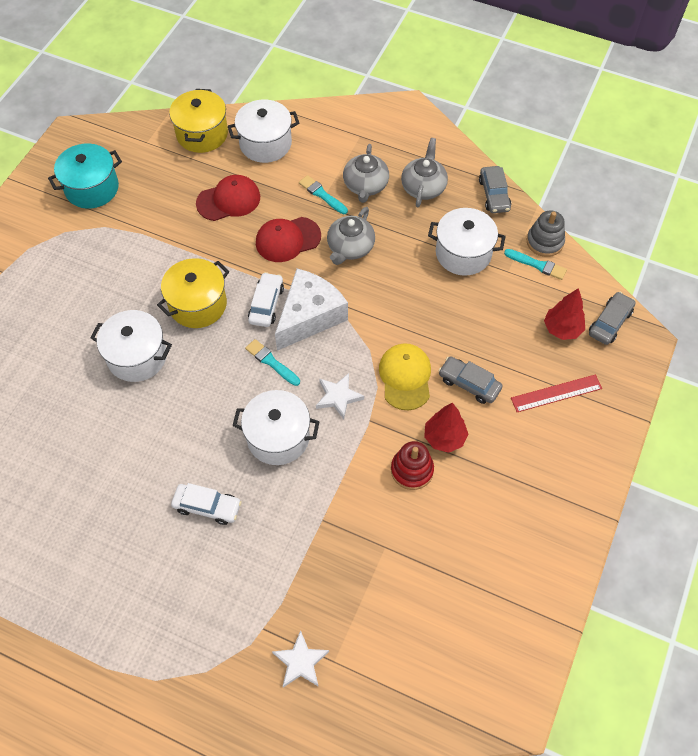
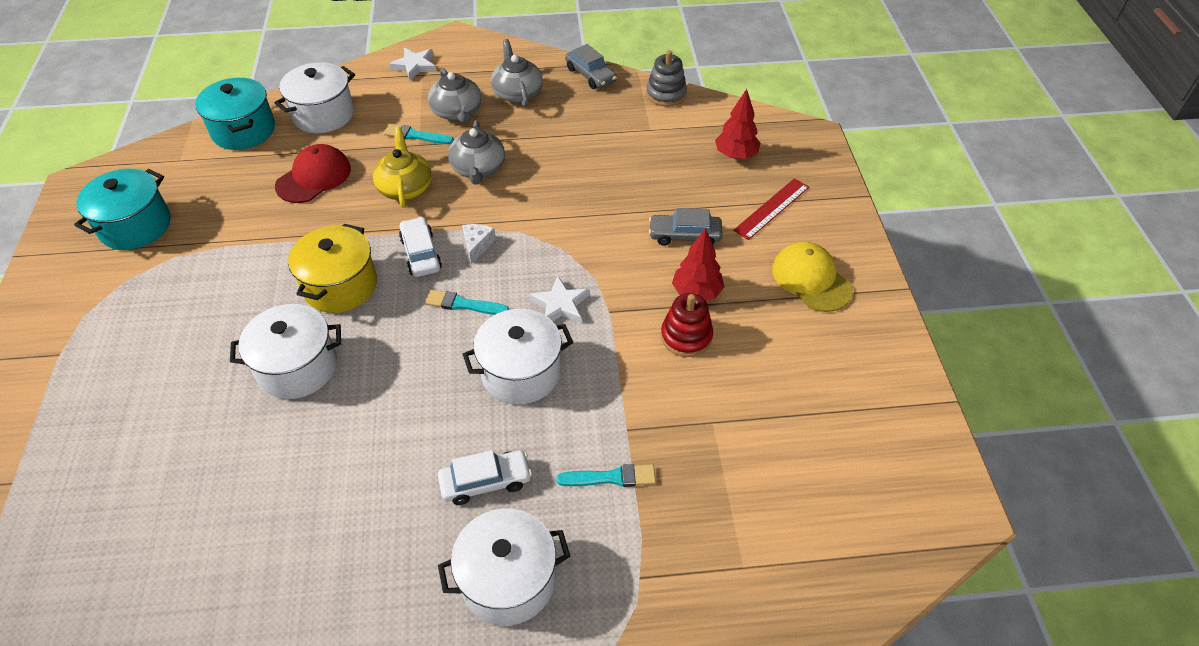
camera: 30 degrees left, 10 degrees down
(202, 134) = (243, 130): yellow pot -> turquoise pot
(287, 239) = (405, 187): red cap -> yellow teapot
(300, 662) = (707, 589): white star -> white star (415, 66)
(309, 316) = (477, 245): white cheese -> white cheese, size x0.42
(405, 377) = (617, 257): yellow cap -> yellow cap (811, 279)
(463, 253) = (596, 131): white pot -> white pot (508, 580)
(537, 265) = (673, 114): turquoise brush -> turquoise brush (611, 477)
(610, 322) = (773, 133): grey car -> none

